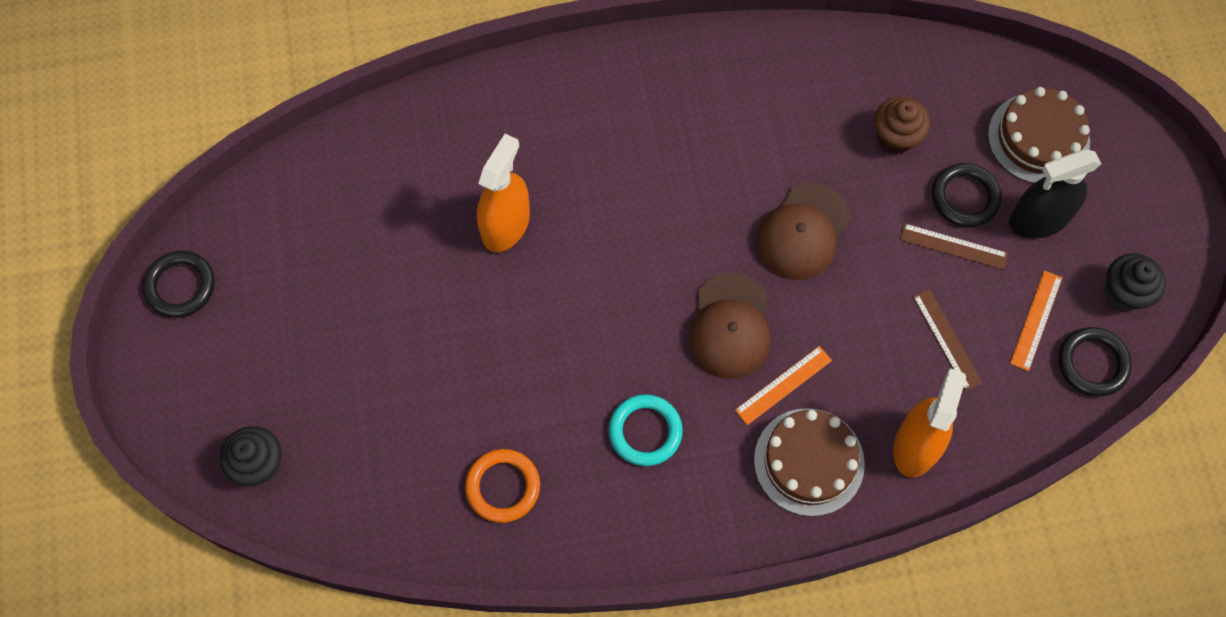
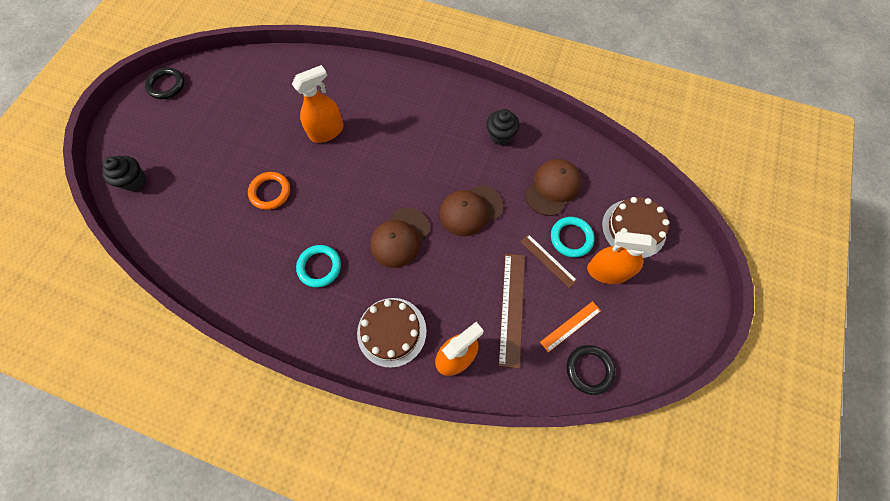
camera: 30 degrees right, 0 degrees up
(503, 487) = (232, 255): orange ring -> orange ring (270, 192)
(783, 385) = (406, 283): orange ruler -> none
(896, 137) = (552, 188): brown cupcake -> brown cap
(946, 339) = (512, 308): brown ruler -> brown ruler, size x1.66
(965, 197) = (571, 238): black ring -> turquoise ring
(1039, 219) = (607, 271): black spray bottle -> orange spray bottle
(1124, 293) = (633, 339): black cupcake -> black cupcake (500, 136)

